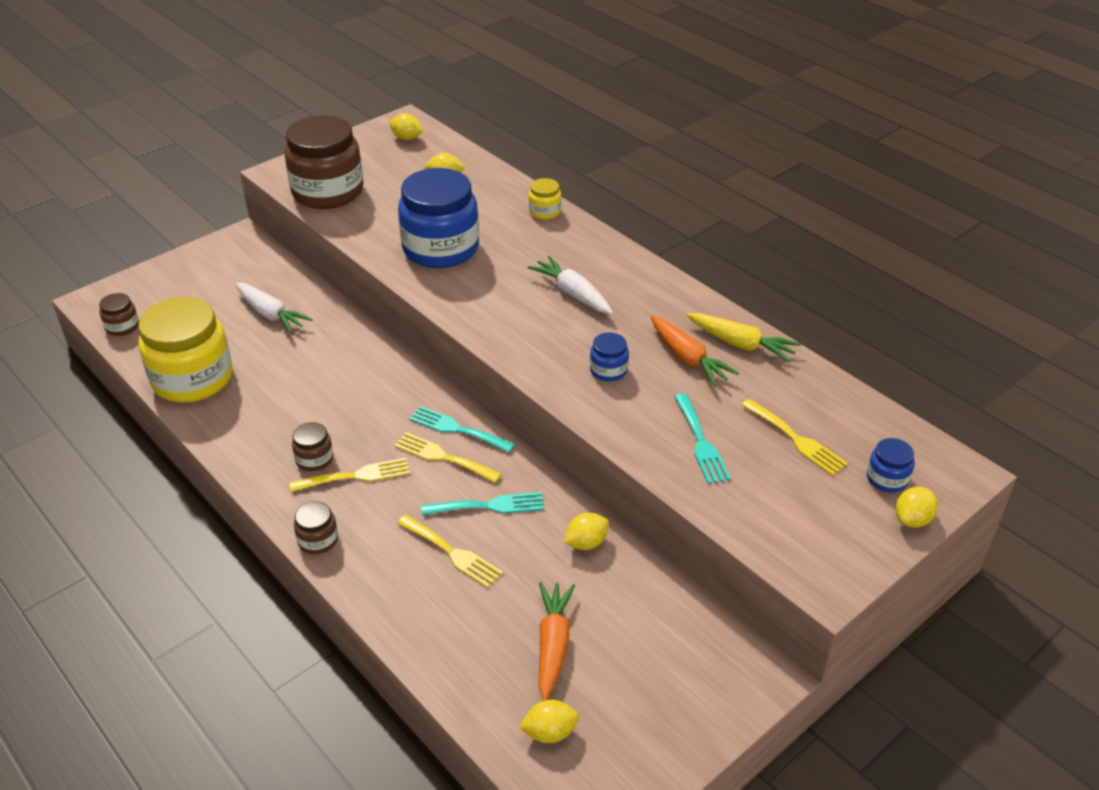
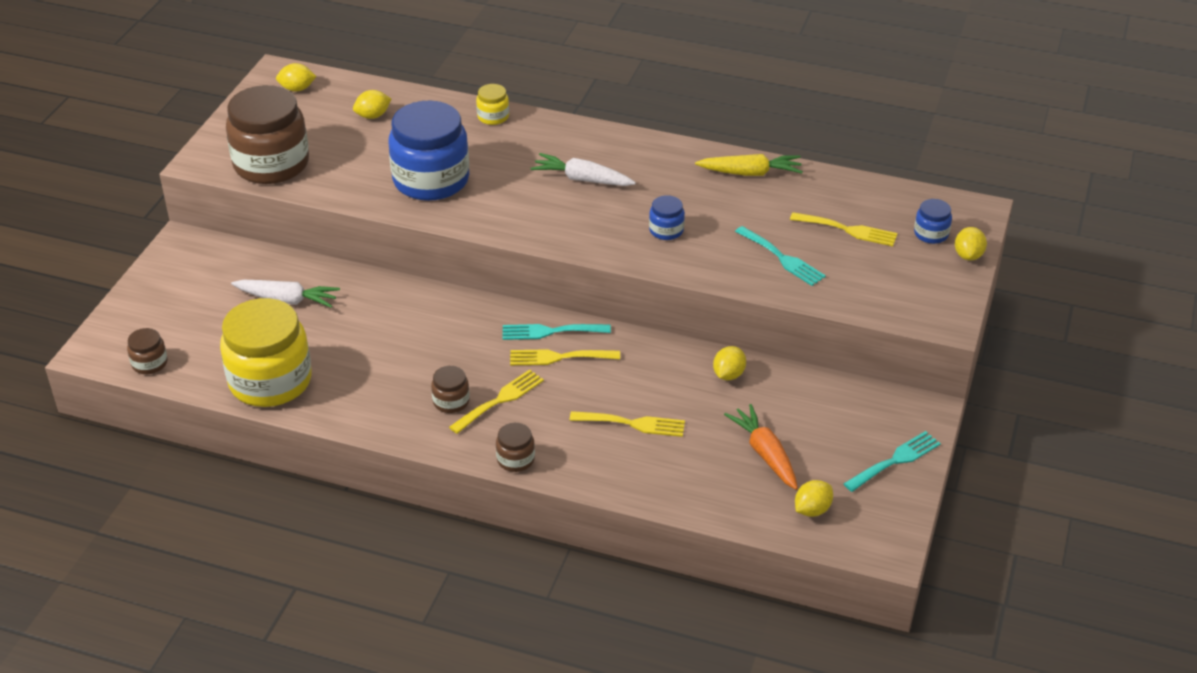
camera: 30 degrees left, 0 degrees up
(489, 506) = (630, 378): turquoise fork -> turquoise fork (895, 460)
(687, 358) = (719, 199): orange carrot -> none

